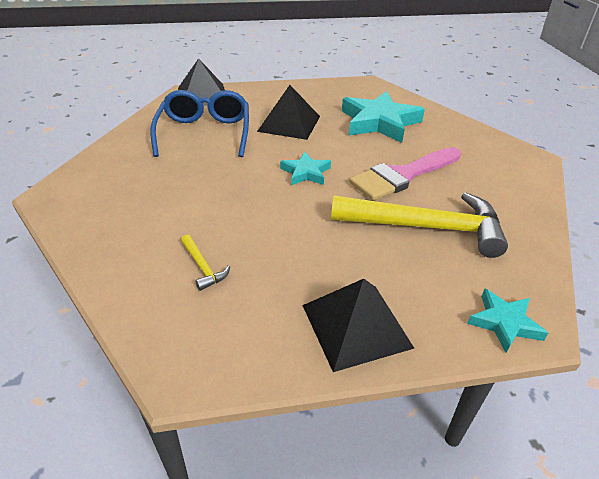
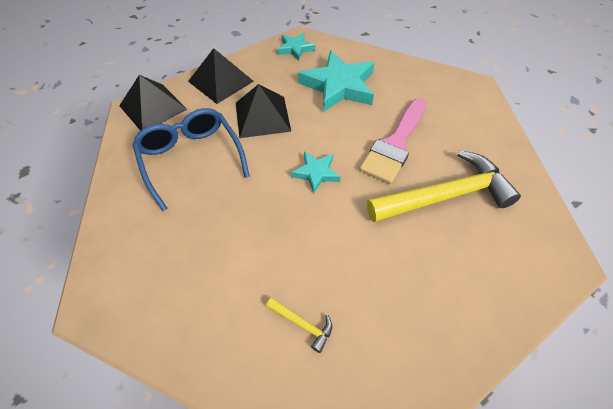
camera: 25 degrees left, 15 degrees up
(356, 325) = (457, 323): black pyramid -> black pyramid (221, 81)
(504, 323) = (548, 267): turquoise star -> turquoise star (295, 48)

